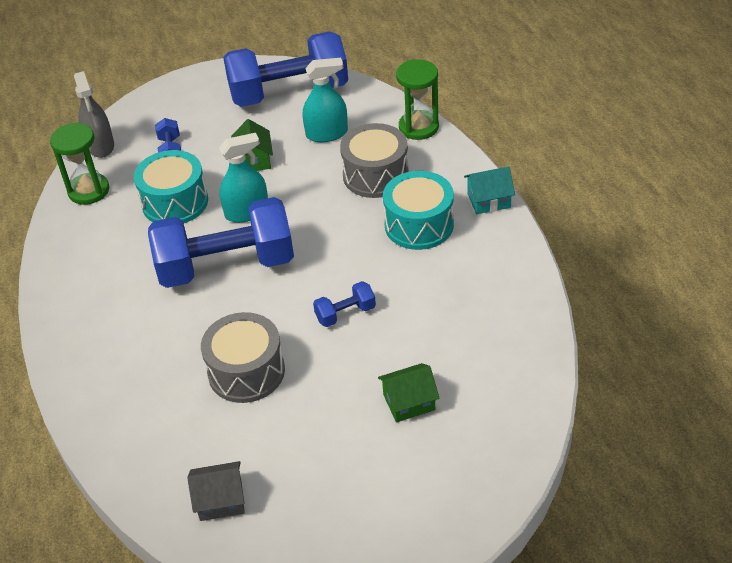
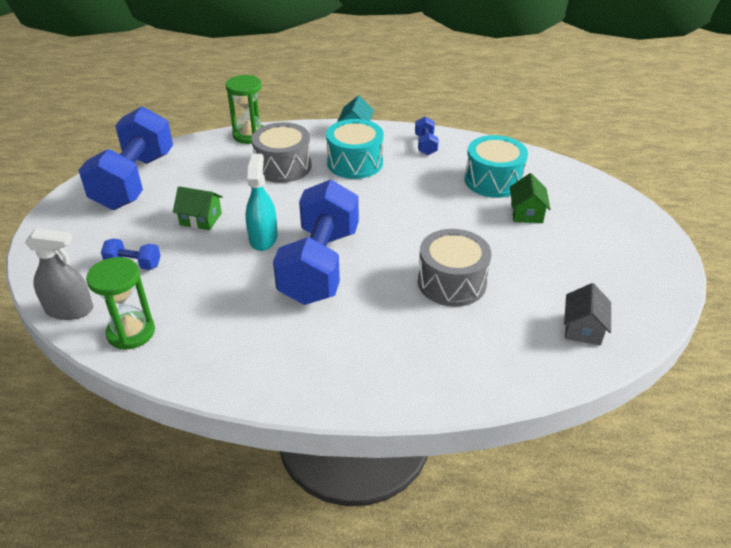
camera: 70 degrees left, 5 degrees down
(175, 202) = (209, 277): turquoise drum -> turquoise drum (493, 180)
(327, 134) = (210, 175): turquoise spray bottle -> none
(345, 313) = (421, 218): blue dumbbell -> blue dumbbell (425, 145)

